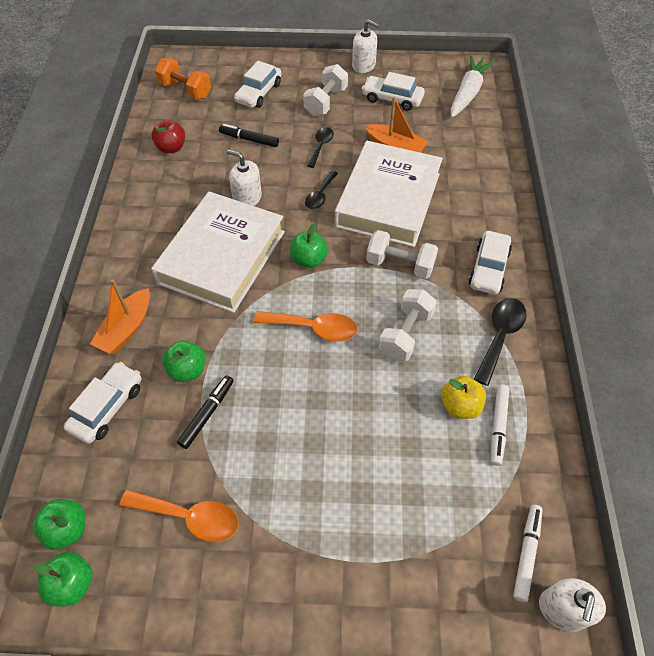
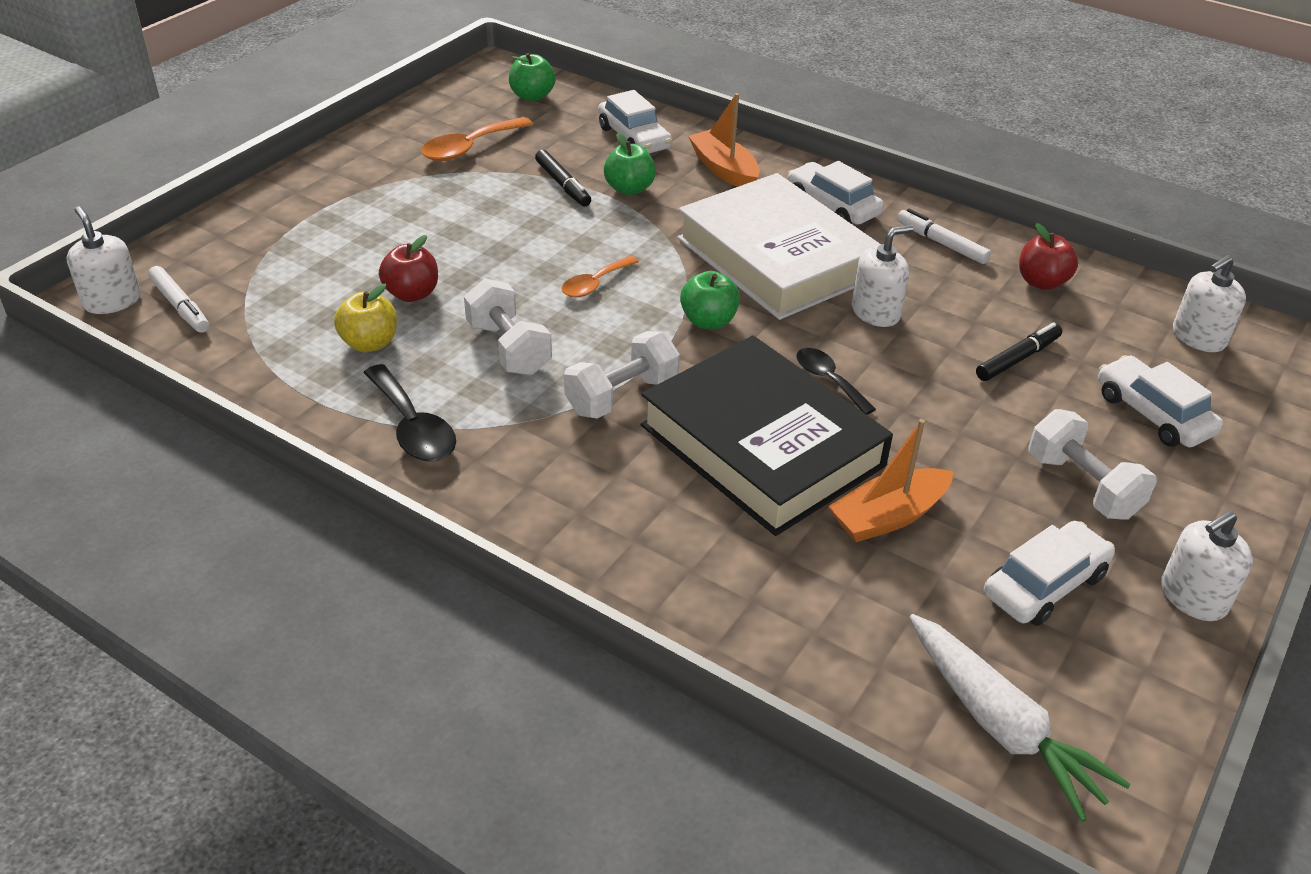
camera: 120 degrees right, 15 degrees down
(72, 584) = (483, 89): green apple -> none
(185, 90) = (1198, 337): orange dumbbell -> white soap dispenser
(313, 328) = (595, 284): orange spoon -> orange spoon, size x0.66
(321, 146) = (950, 427): black spoon -> none
(388, 200) = (762, 445): white book -> black book
(398, 418) = (412, 294): none -> red apple
(488, 269) = (527, 481): white car -> white car (832, 206)
(498, 426) = (311, 358): white marker -> white marker (941, 243)

